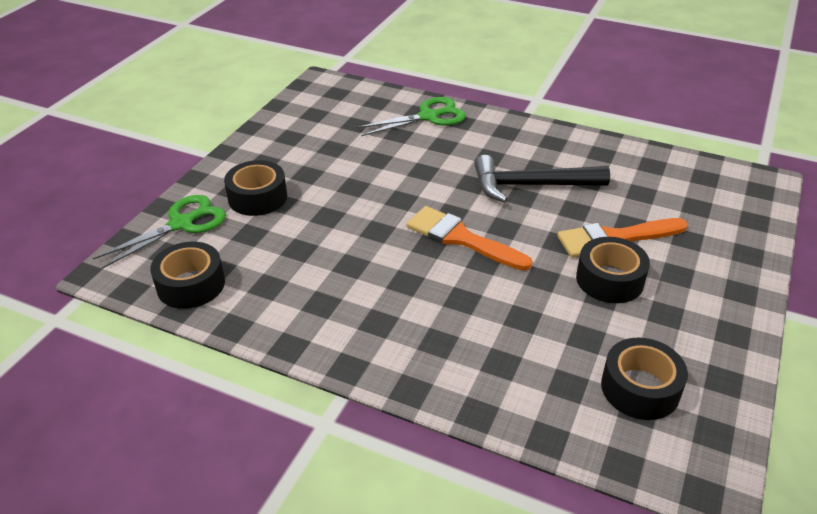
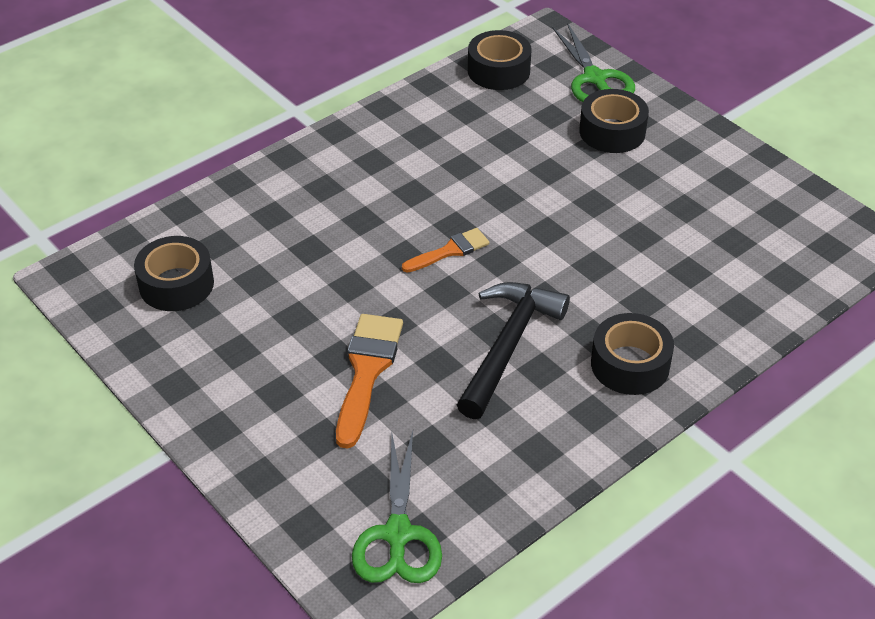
camera: 115 degrees right, 5 degrees up
(429, 116) = (721, 314): green scissors -> green scissors (398, 535)
(461, 238) = (450, 251): orange brush -> orange brush, size x0.61
(609, 280) = (311, 333): black tape -> black tape (630, 364)

